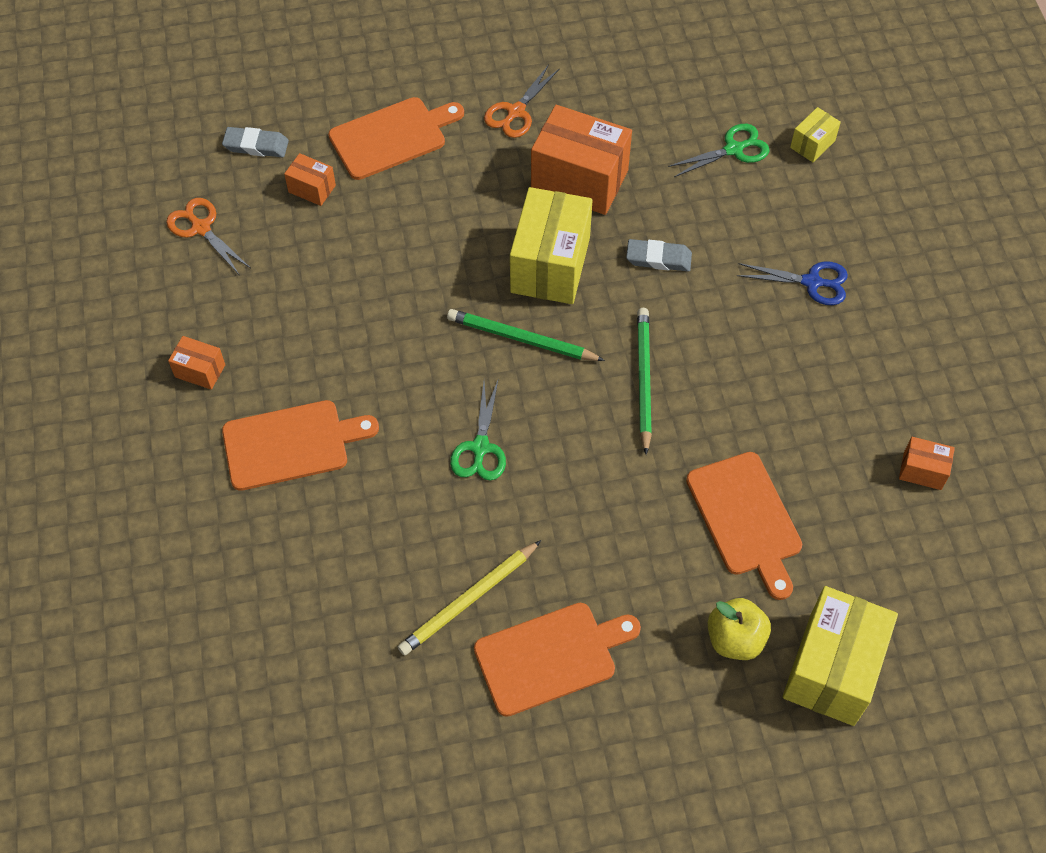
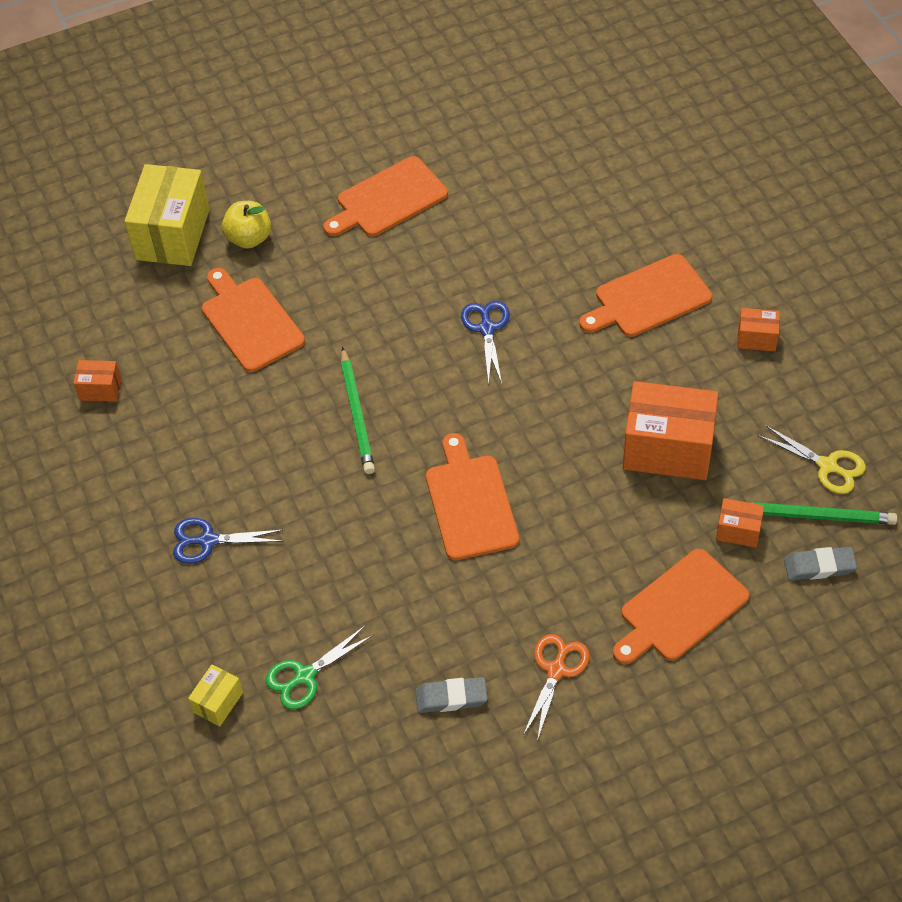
camera: 170 degrees right, 5 degrees down
(201, 228) = (827, 466): orange scissors -> yellow scissors
(469, 600) = (461, 222): yellow pencil -> none
(480, 447) = (487, 328): green scissors -> blue scissors
(522, 339) = (477, 426): green pencil -> green pencil (816, 516)
(550, 265) = (470, 503): yellow box -> orange cutting board
(579, 180) = (464, 602): orange box -> orange box (667, 449)
(658, 258) = (364, 532): grey eraser -> grey eraser (451, 697)

